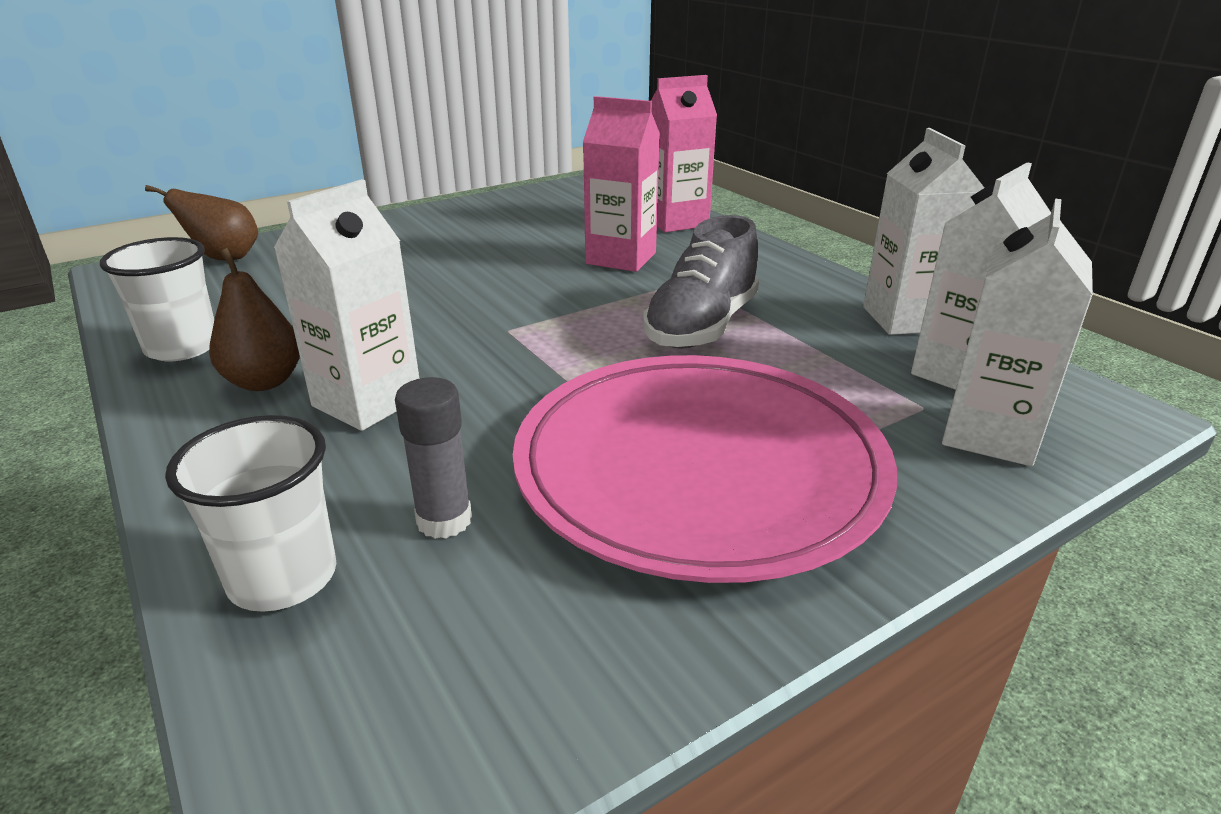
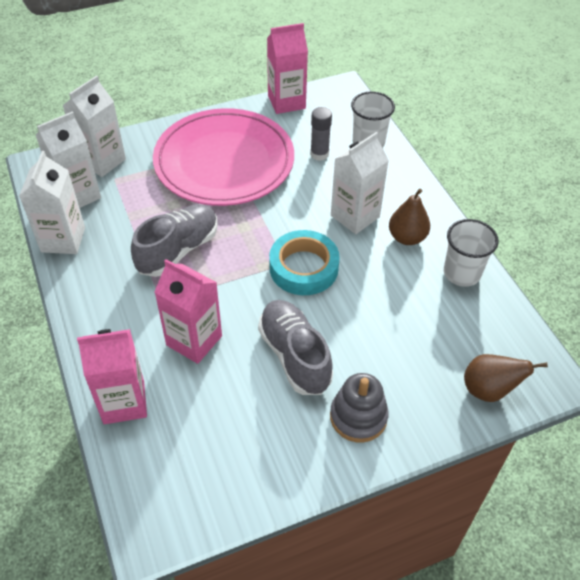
camera: 170 degrees left, 20 degrees up
(402, 233) = (358, 417): none -> grey stacking toy
(475, 328) = (303, 268): none -> turquoise tape
(482, 259) = (294, 356): none -> grey shoe
(576, 703) = (286, 102): none -> pink carton

